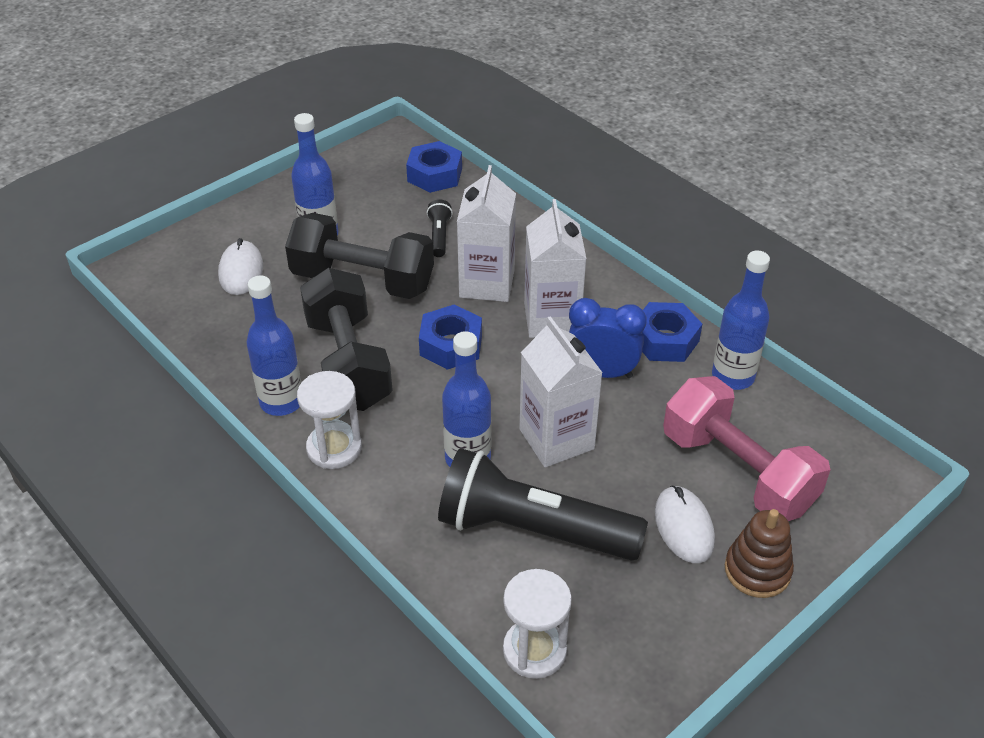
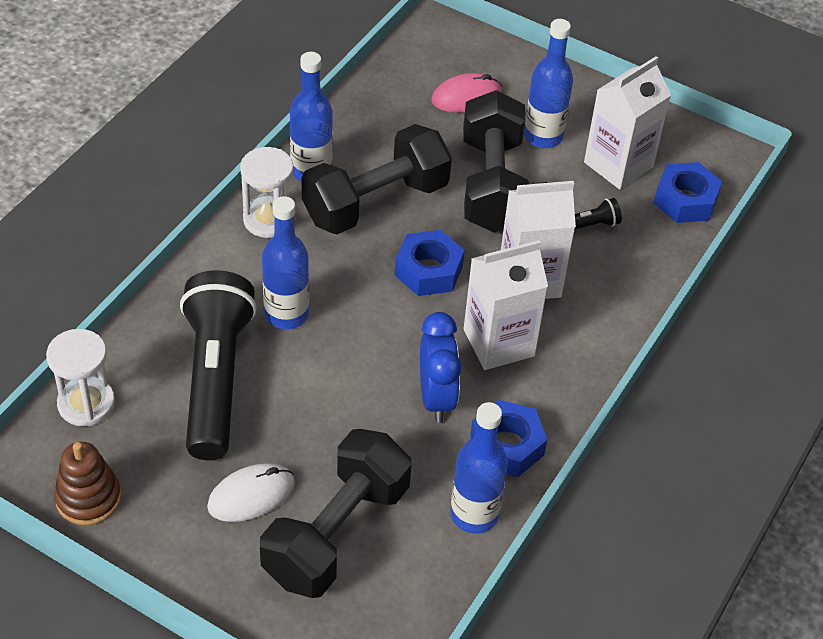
camera: 70 degrees right, 5 degrees up
(241, 271) = (466, 97): white mouse -> pink mouse
(556, 439) = (332, 376): white carton -> white carton (618, 165)
(737, 472) = (336, 533): pink dumbbell -> black dumbbell
(757, 570) = (213, 562): brown stacking toy -> brown stacking toy (88, 498)

